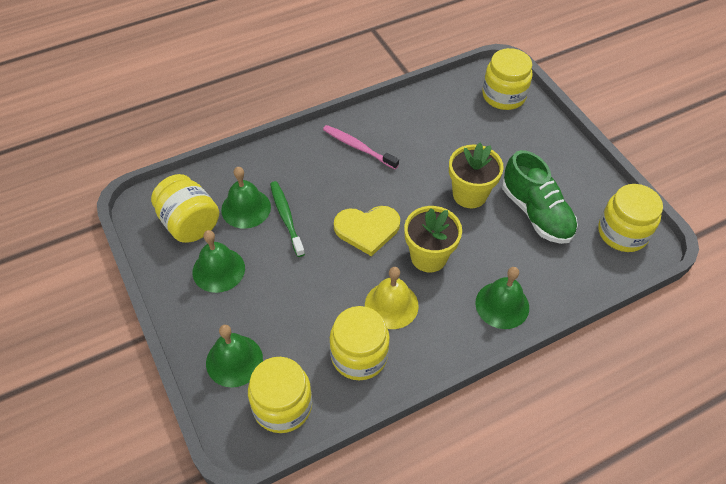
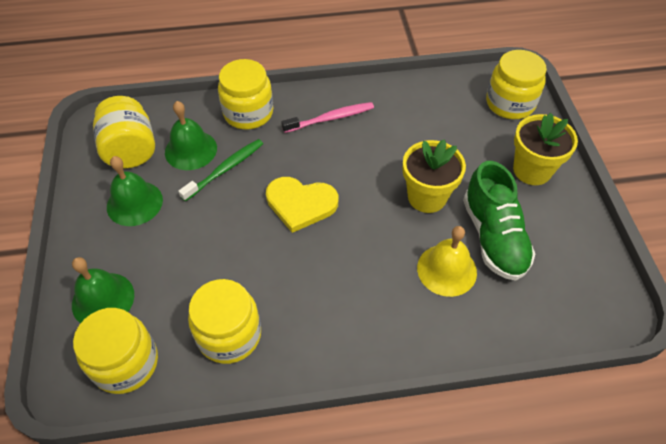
camera: 20 degrees right, 0 degrees up
(286, 217) = (225, 169): green toothbrush -> green toothbrush turned 45 degrees clockwise
(358, 147) = (330, 118): pink toothbrush -> pink toothbrush turned 105 degrees clockwise
(391, 305) = (289, 291): yellow bell -> yellow bell (446, 270)
(428, 257) = (352, 251): yellow flower pot -> yellow flower pot (532, 170)
(502, 305) = (410, 328): green bell -> none
(622, 233) = (588, 287): yellow jar -> yellow jar (248, 113)

